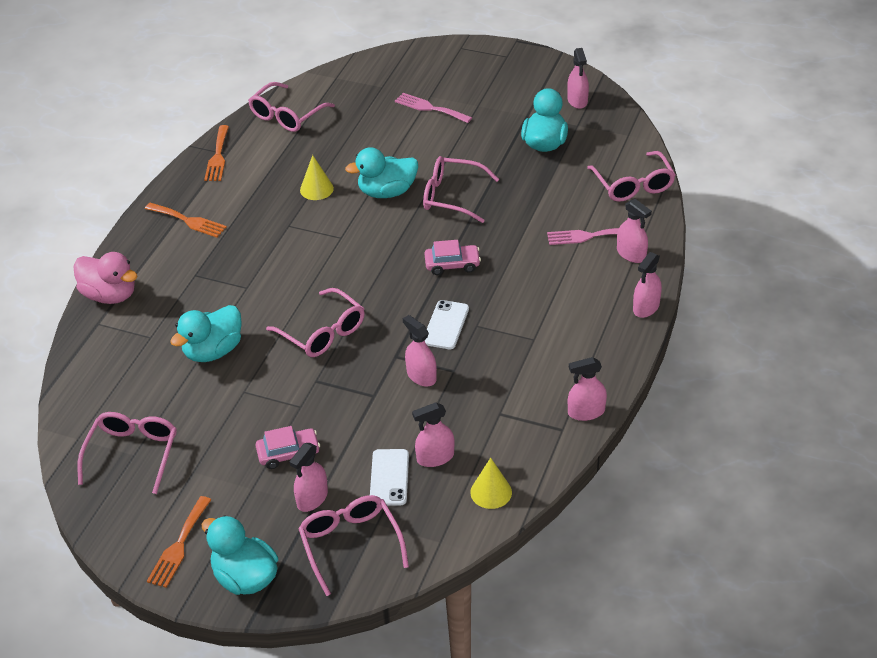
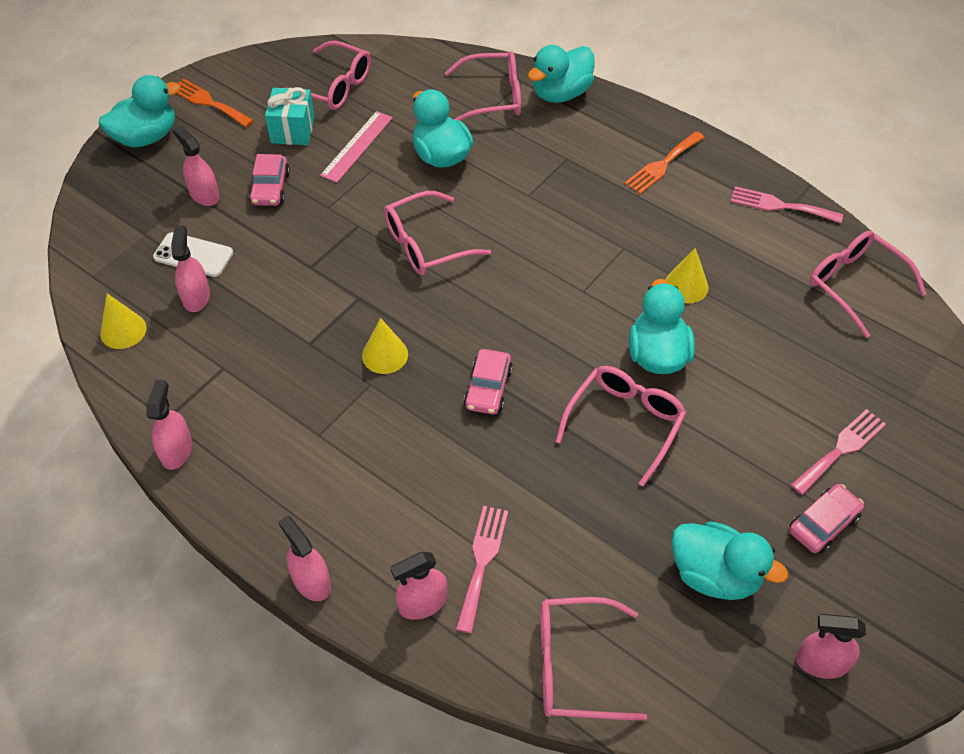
camera: 105 degrees right, 10 degrees up
(110, 295) = (561, 93): pink duck -> turquoise duck
(205, 464) = (293, 130): none -> turquoise gift
(215, 410) = (357, 146): none -> pink ruler
(217, 156) = (780, 205): orange fork -> pink fork
(350, 544) = (133, 211): pink glasses -> pink glasses (493, 97)
(421, 376) = (316, 313): pink spray bottle -> none
(446, 325) = (385, 355): white phone -> yellow cone
(488, 109) = (823, 524): none -> pink car

